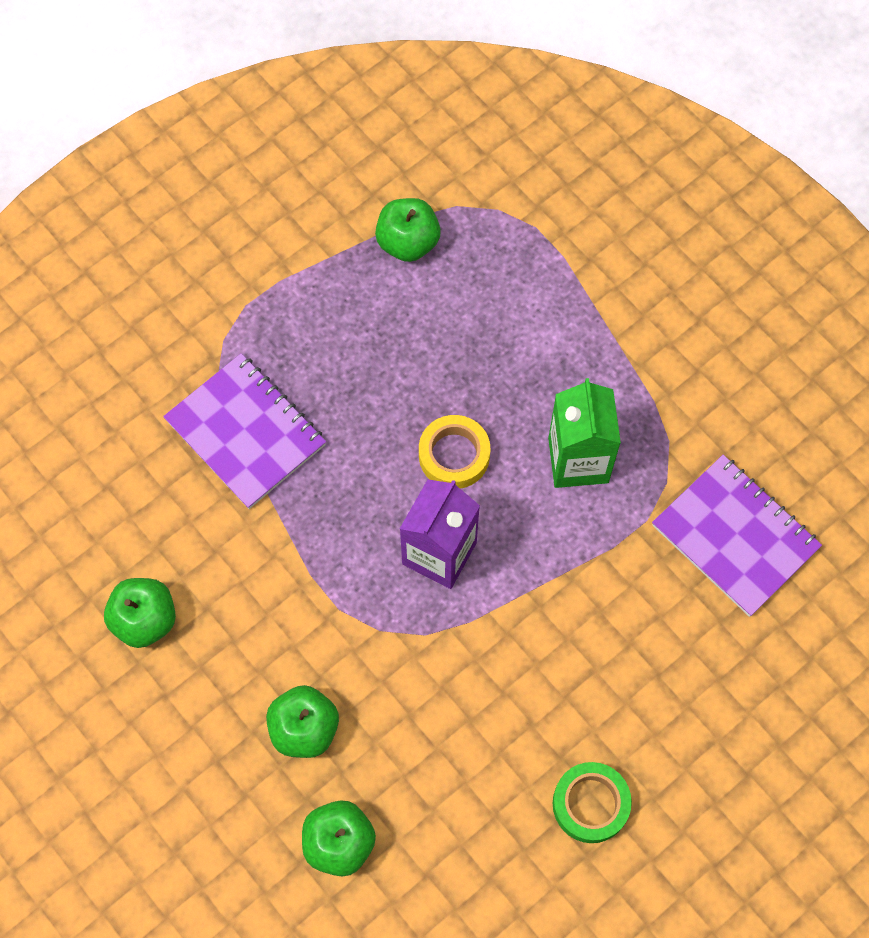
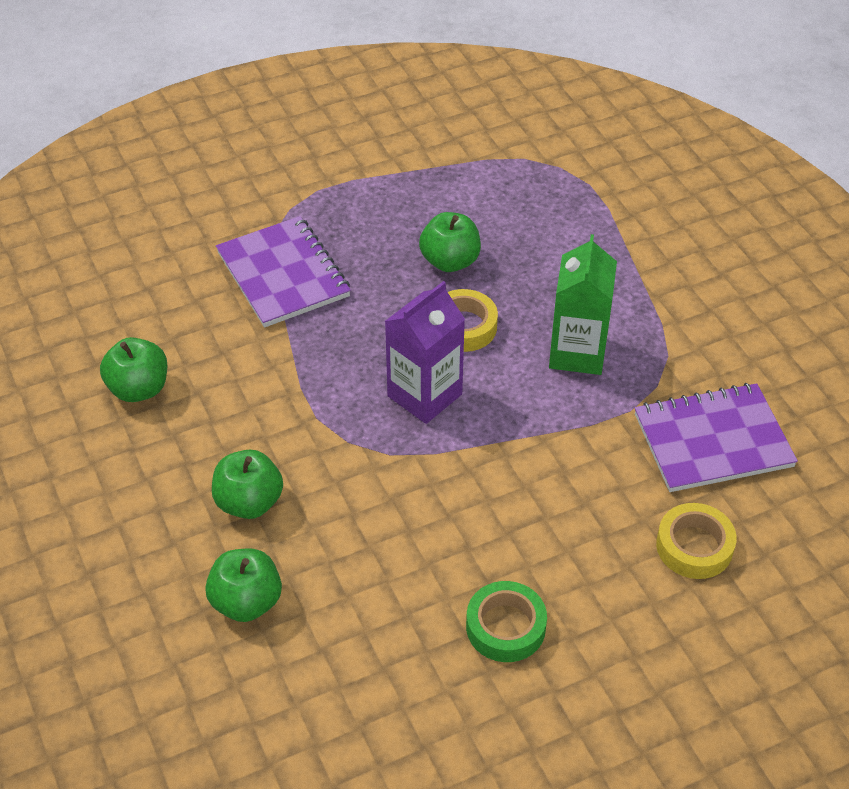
camera: 15 degrees right, 20 degrees down
(408, 242) = (473, 174): green apple -> green apple (450, 261)
(735, 536) = (712, 440): purple notebook -> purple notebook turned 75 degrees counterclockwise
(744, 667) = (694, 546): none -> yellow tape

